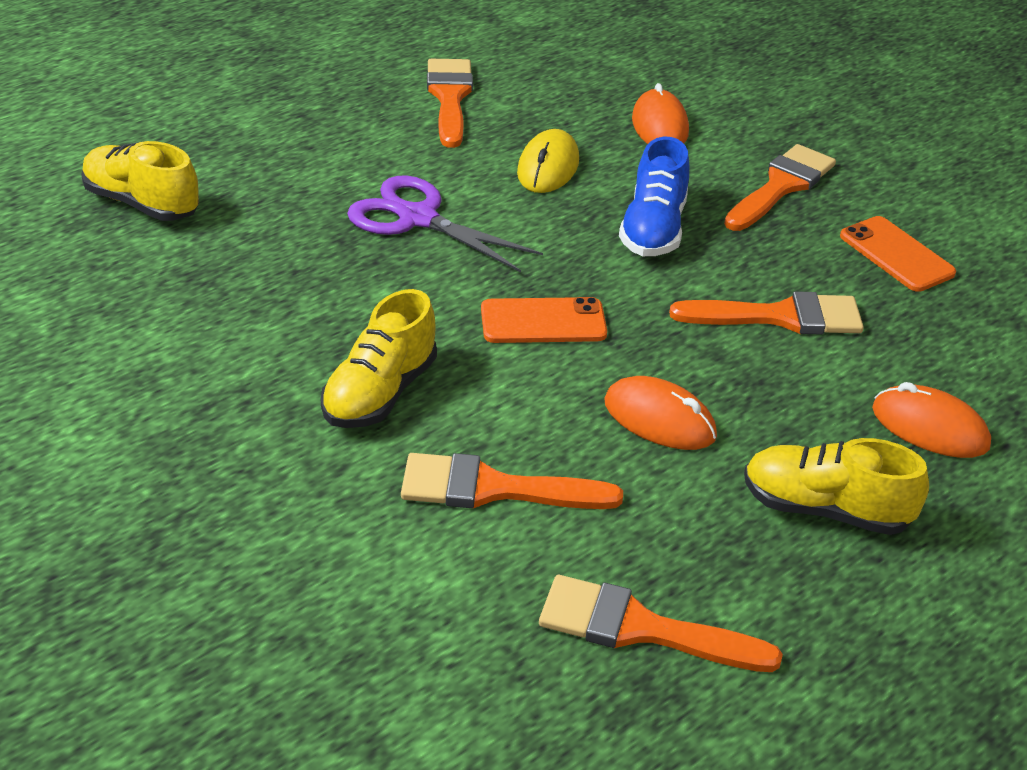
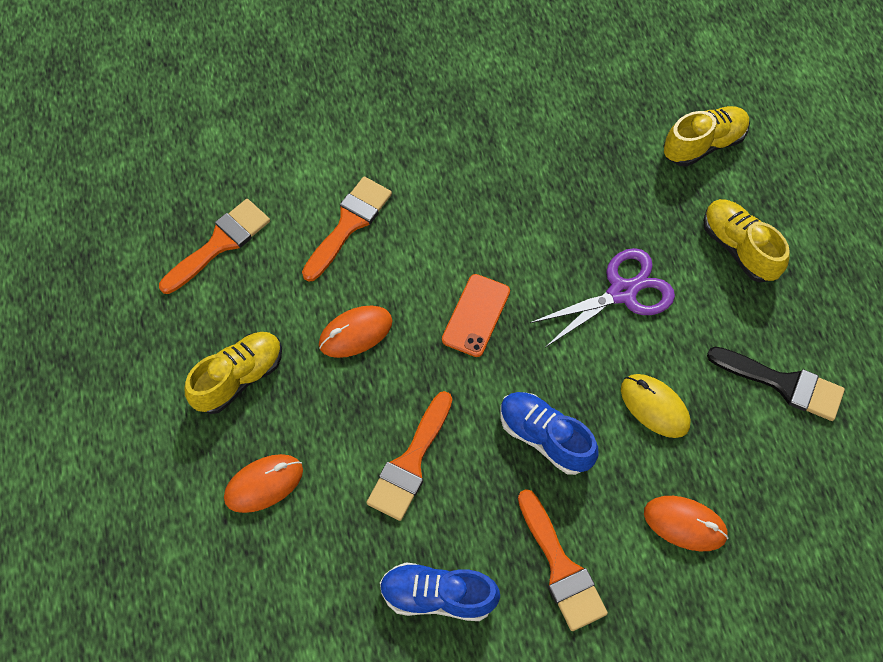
camera: 120 degrees right, 25 degrees up
(380, 393) = (453, 202): yellow shoe -> yellow shoe (738, 248)
(450, 97) = (783, 384): orange brush -> black brush
(896, 254) = (438, 596): orange phone -> blue shoe

